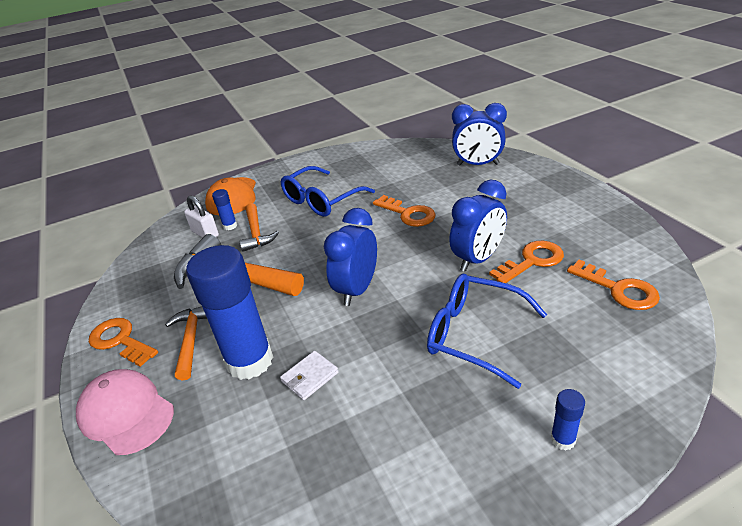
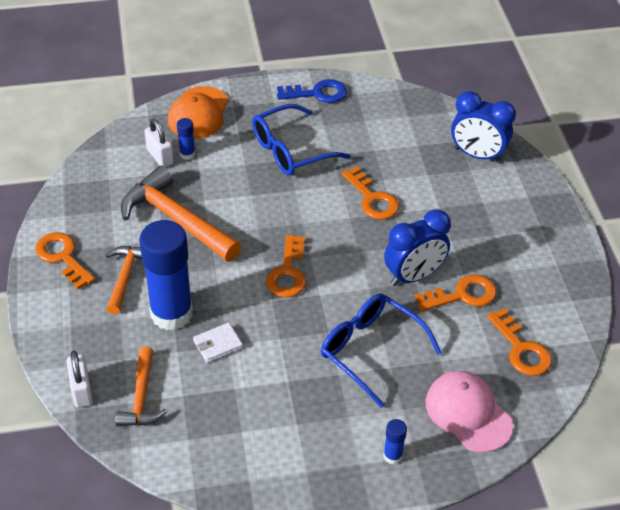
camera: 10 degrees right, 10 degrees up
(126, 413) = (61, 328): pink cap -> pink cap (468, 413)
(159, 480) = (81, 390): none -> white padlock
(256, 233) = (211, 173): orange hammer -> orange hammer (141, 397)
(328, 161) = (317, 93): none -> blue key
(357, 289) = (287, 272): blue clock -> orange key

